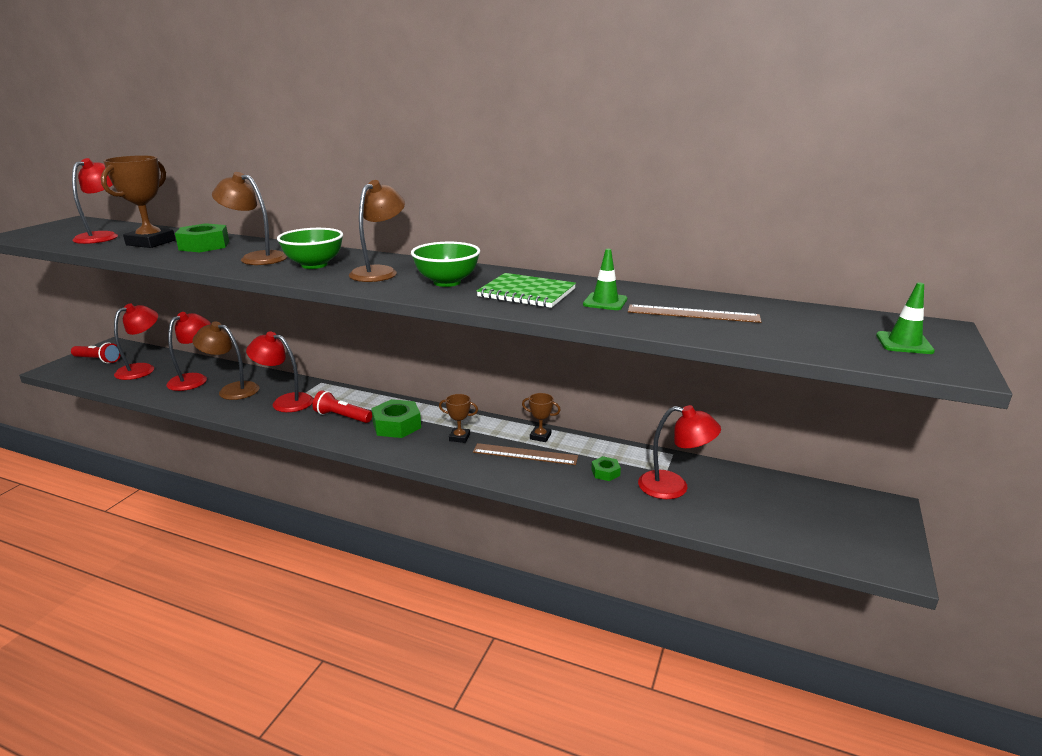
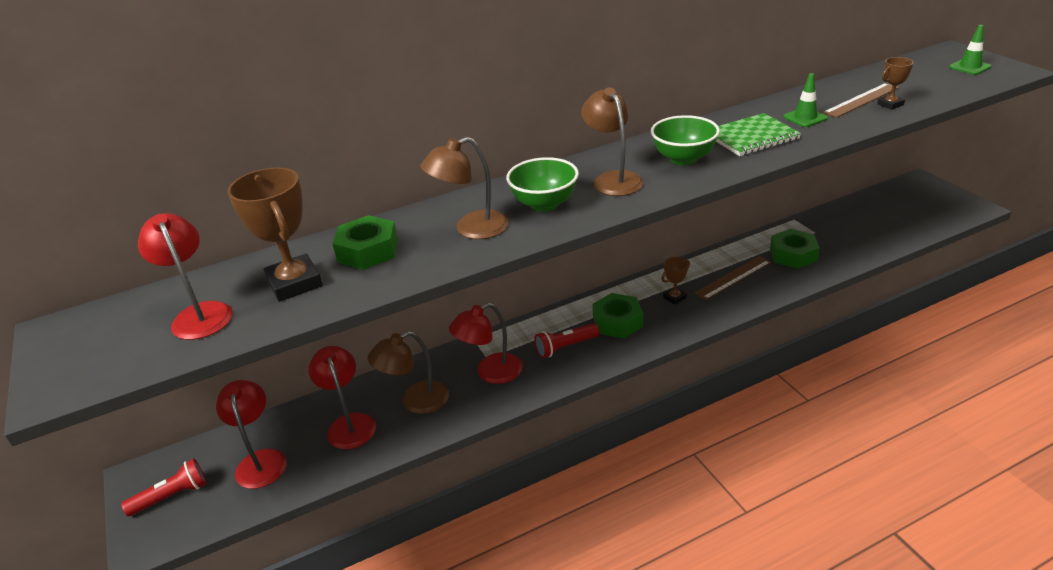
camera: 45 degrees left, 10 degrees up
(540, 436) = (713, 260): brown trophy -> brown trophy (890, 104)
(605, 472) = (793, 255): green nut -> green nut, size x1.92
(674, 487) = (836, 237): red lamp -> none

